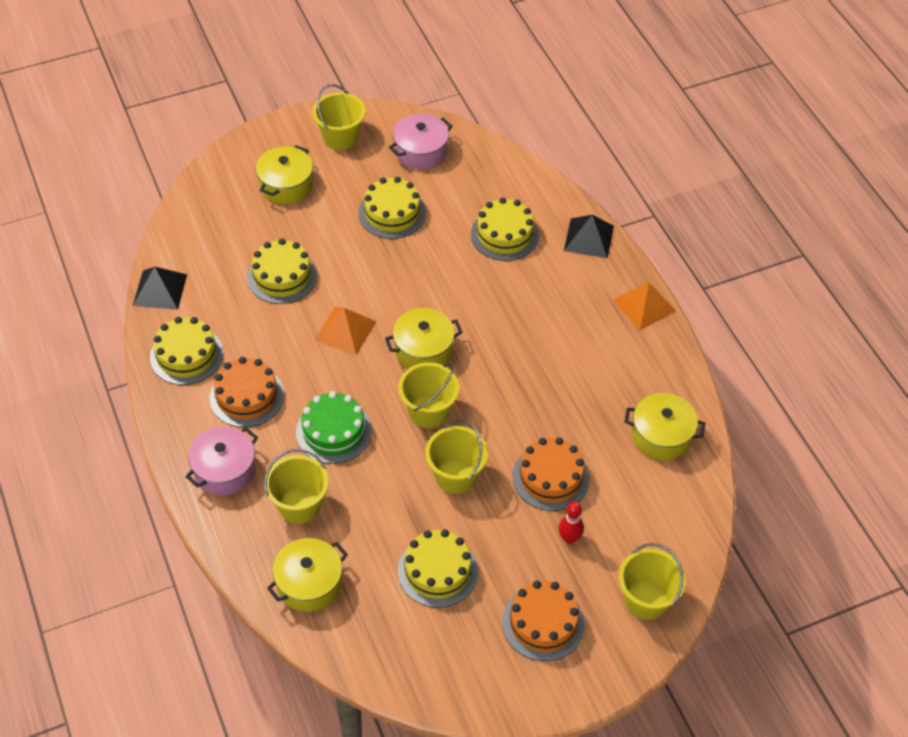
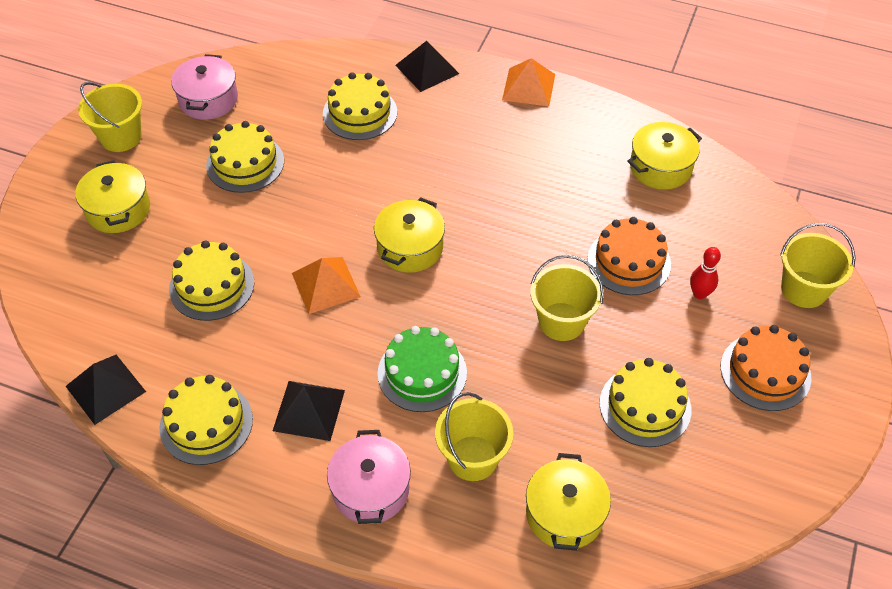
camera: 45 degrees left, 0 degrees up
(247, 396) = (309, 410): orange cake -> black pyramid
(428, 411) = (476, 291): yellow bucket -> none

